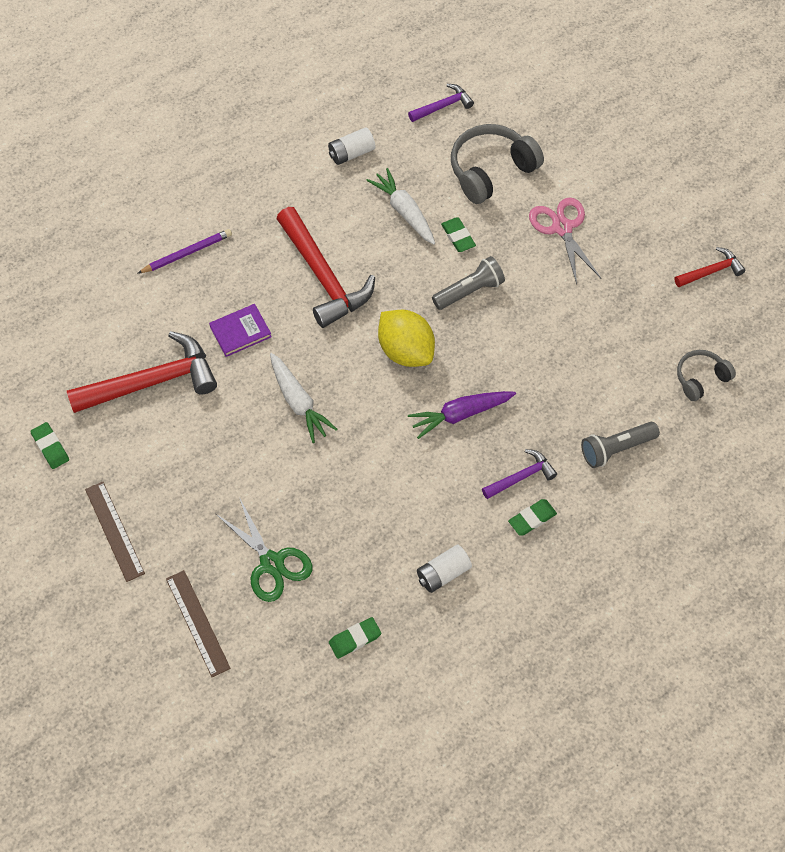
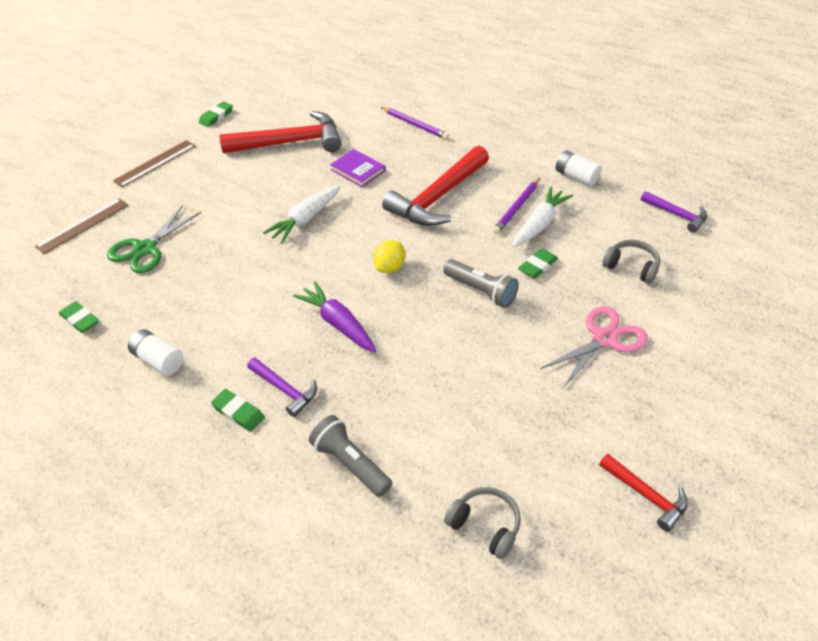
camera: 70 degrees right, 15 degrees down
(152, 382) = (290, 143): red hammer -> red hammer turned 60 degrees counterclockwise
(372, 219) = (516, 208): none -> purple pencil
(406, 351) = (390, 267): yellow lemon -> yellow lemon, size x0.59
(491, 170) = (631, 267): grey headphones -> grey headphones, size x0.58

